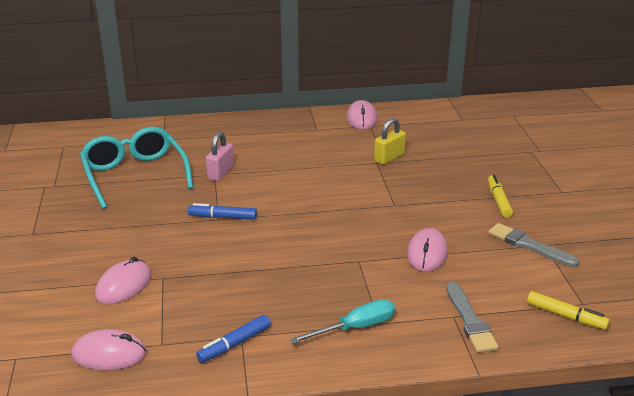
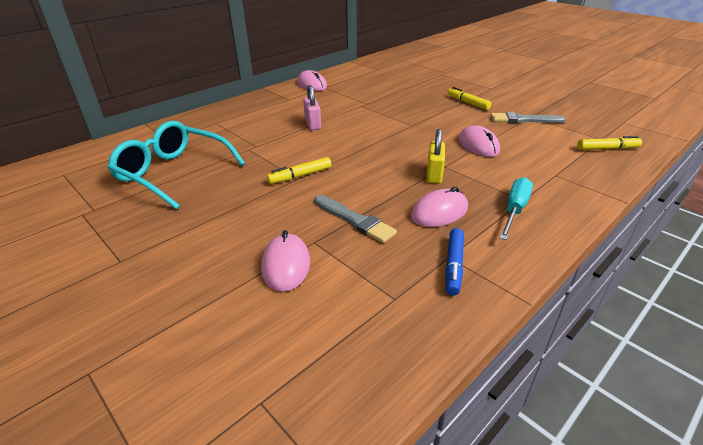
camera: 35 degrees left, 5 degrees up
(109, 354) = (360, 336): pink mouse -> pink mouse (439, 212)
(220, 173) = (253, 146): pink padlock -> pink padlock (312, 124)
(222, 217) = (300, 176): blue marker -> yellow marker
(389, 158) = (365, 100): yellow padlock -> yellow padlock (434, 174)
(470, 320) = (568, 173): grey brush -> grey brush (355, 220)

